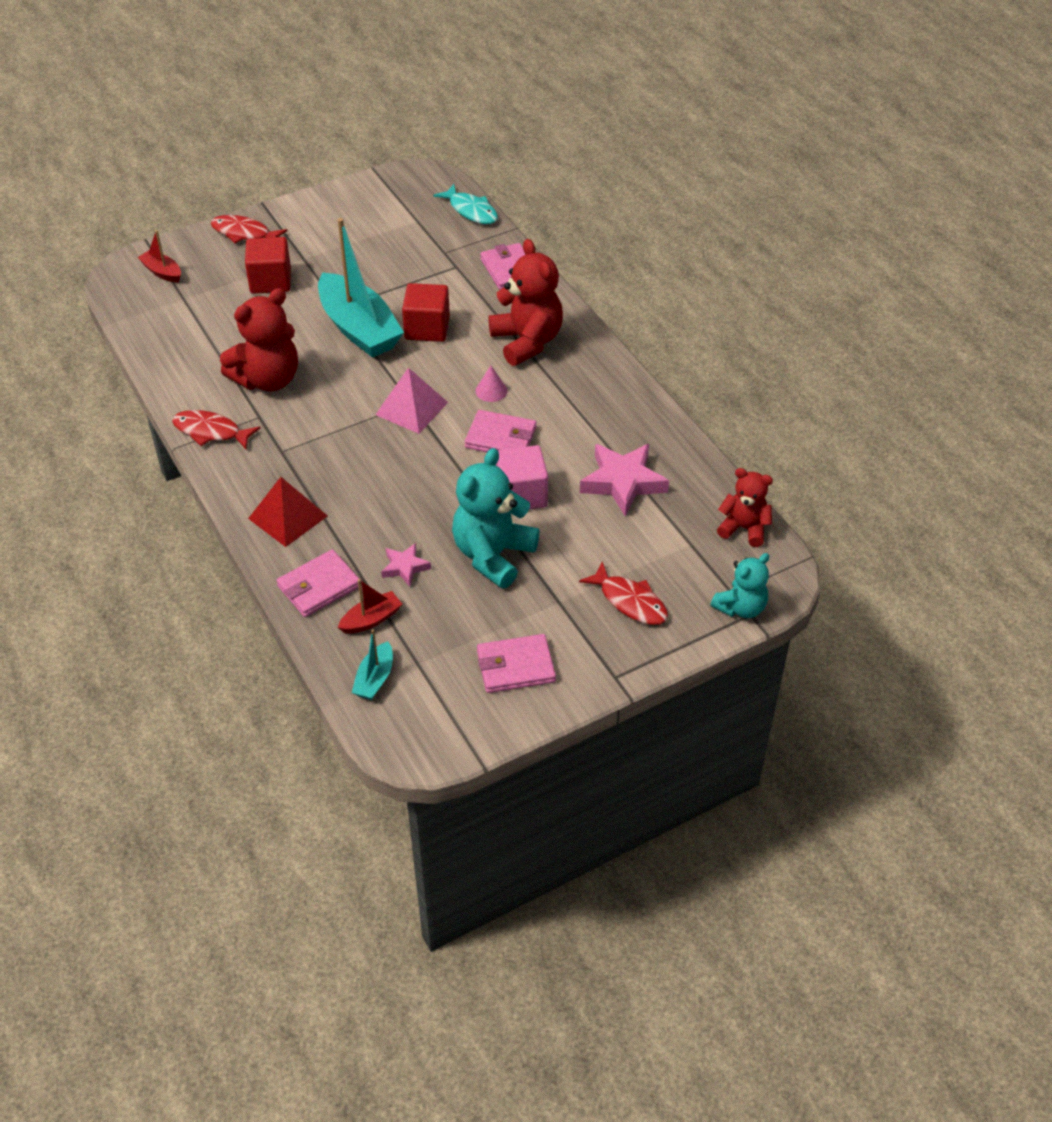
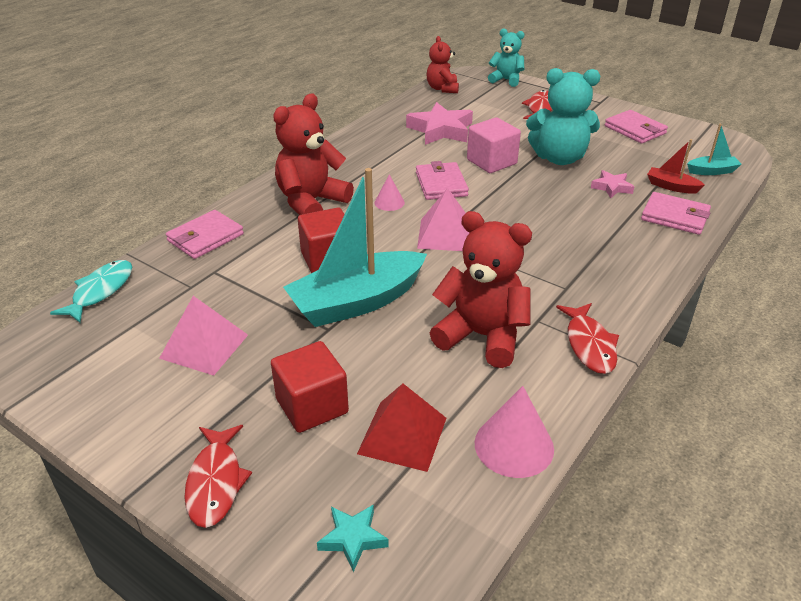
camera: 115 degrees left, 10 degrees down
(162, 272) = (353, 538): red boat -> turquoise star
(162, 354) = (514, 445): none -> pink cone
(287, 517) = (632, 255): red pyramid -> red pyramid (402, 435)
(359, 329) = (356, 302): turquoise boat -> turquoise boat turned 150 degrees counterclockwise
(368, 247) = (204, 346): none -> pink pyramid

